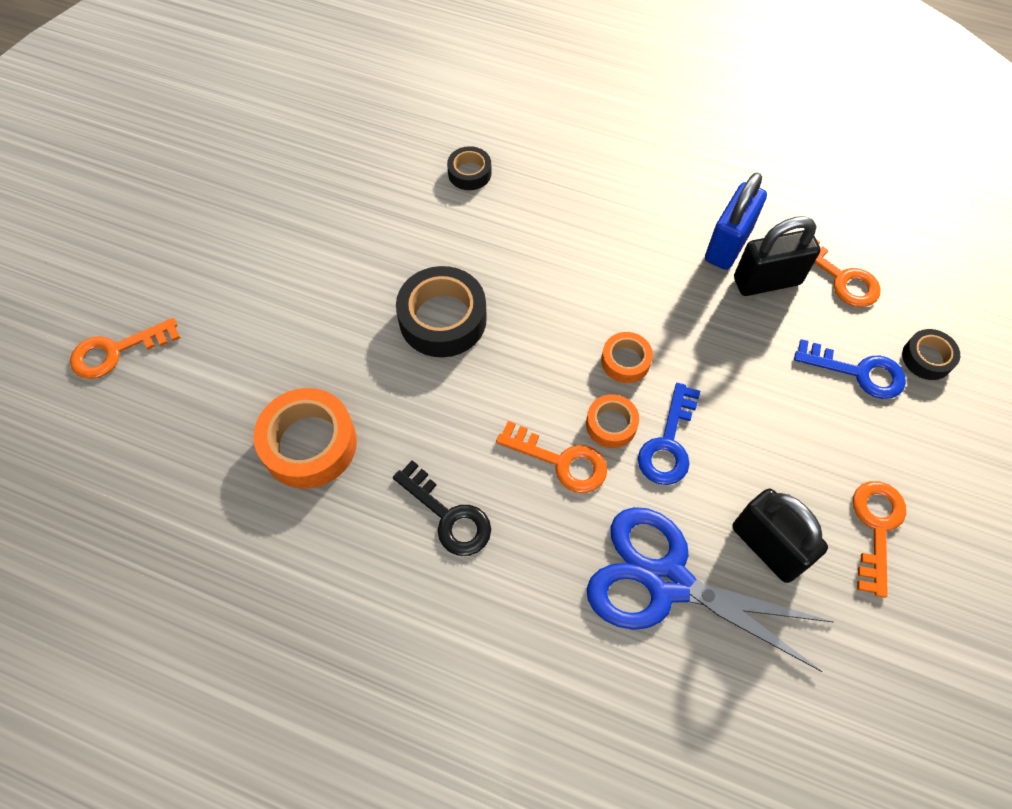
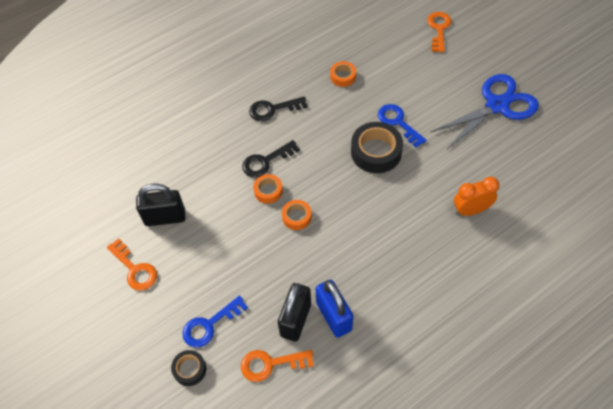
camera: 125 degrees right, 5 degrees down
(309, 444) = (343, 77): orange tape -> orange tape, size x0.55
(469, 173) = (471, 210): black tape -> orange clock
(561, 461) = (266, 161): orange key -> black key
(667, 582) = (183, 170): blue scissors -> blue scissors (497, 105)
(668, 443) = (241, 209): blue key -> blue key (398, 122)

